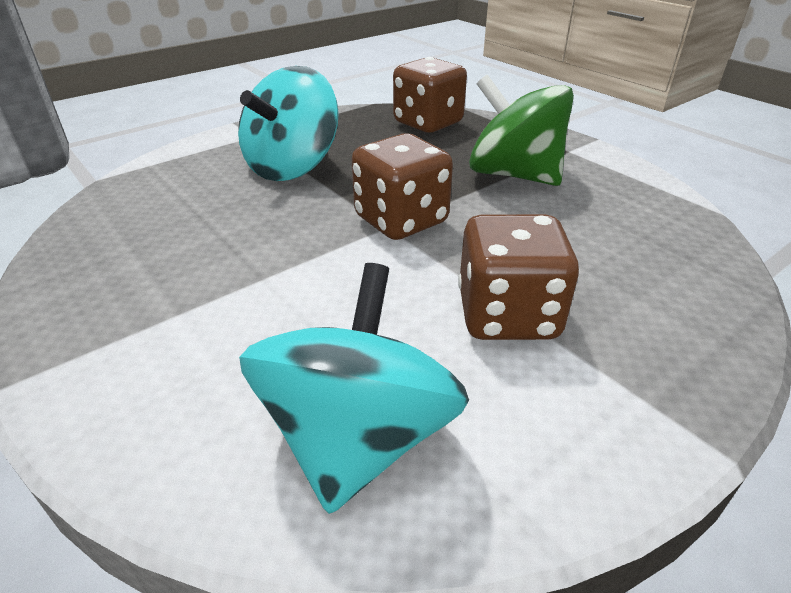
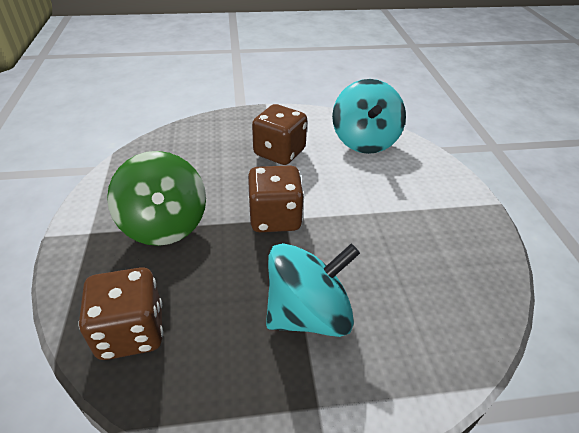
camera: 150 degrees left, 5 degrees up
(358, 438) = (364, 141): turquoise spinning top -> turquoise spinning top turned 45 degrees counterclockwise

